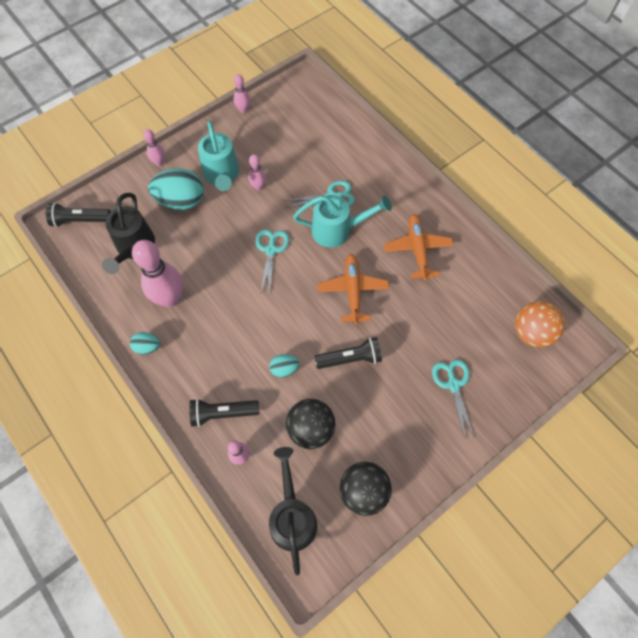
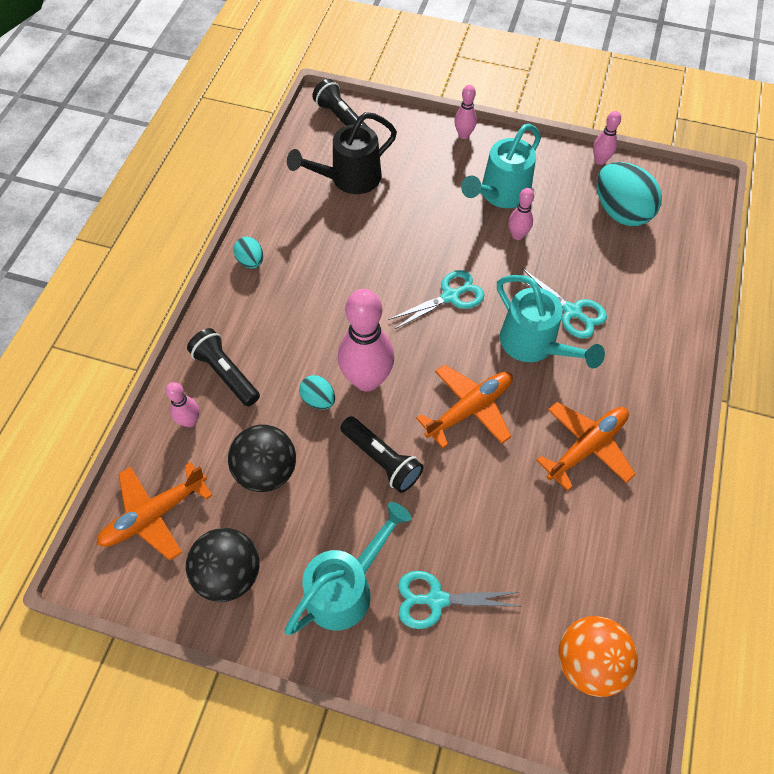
camera: 55 degrees right, 5 degrees down
(170, 298) = (318, 245): pink bowling pin -> pink bowling pin (367, 380)
(181, 201) = (436, 181): turquoise egg -> turquoise egg (620, 212)
(292, 516) = (154, 514): black watering can -> orange plane
(415, 428) = (346, 587): none -> turquoise watering can
(453, 384) = (436, 599): turquoise scissors -> turquoise scissors turned 135 degrees counterclockwise

